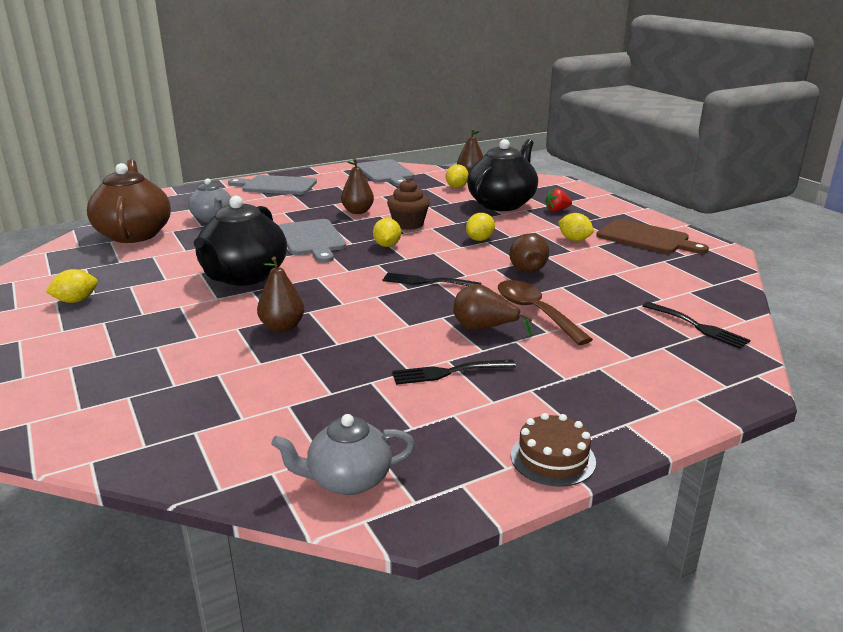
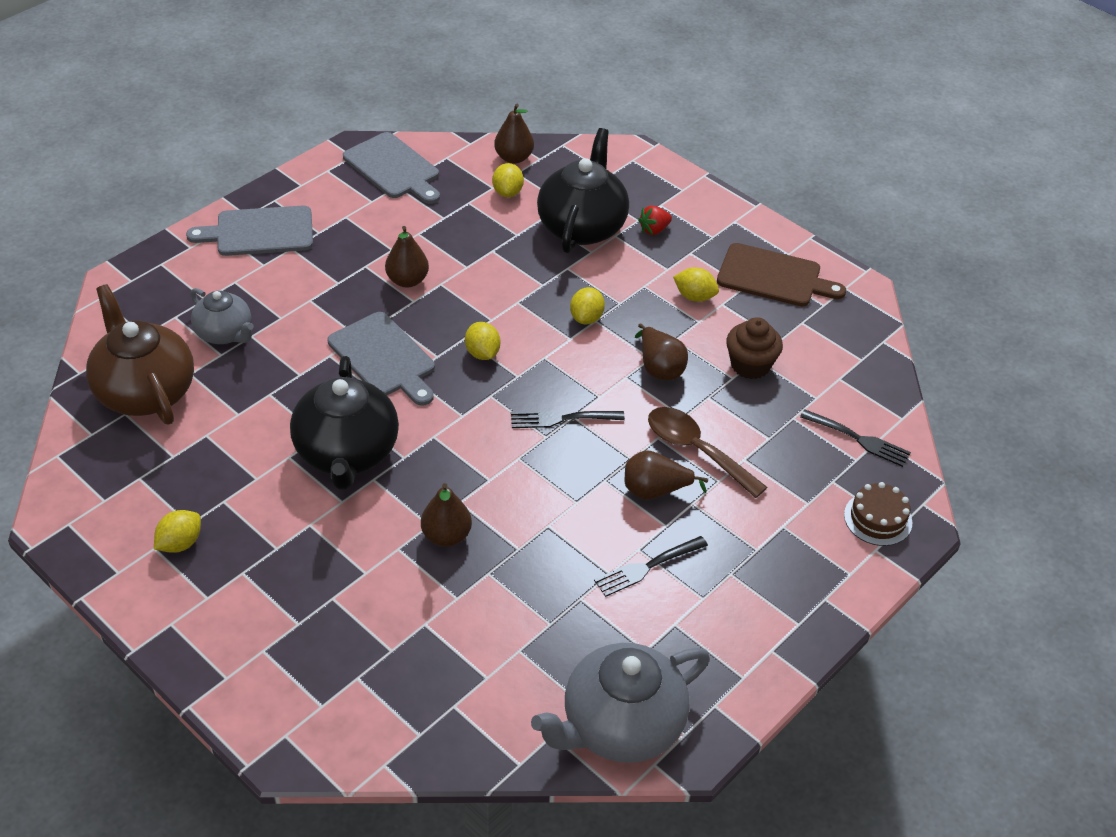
camera: 20 degrees left, 20 degrees up
(348, 480) = (620, 726): grey teapot -> grey teapot, size x1.69
(408, 224) = (486, 299): brown cupcake -> brown cupcake (750, 365)
(553, 458) = (777, 657): brown cake -> brown cake (878, 518)

